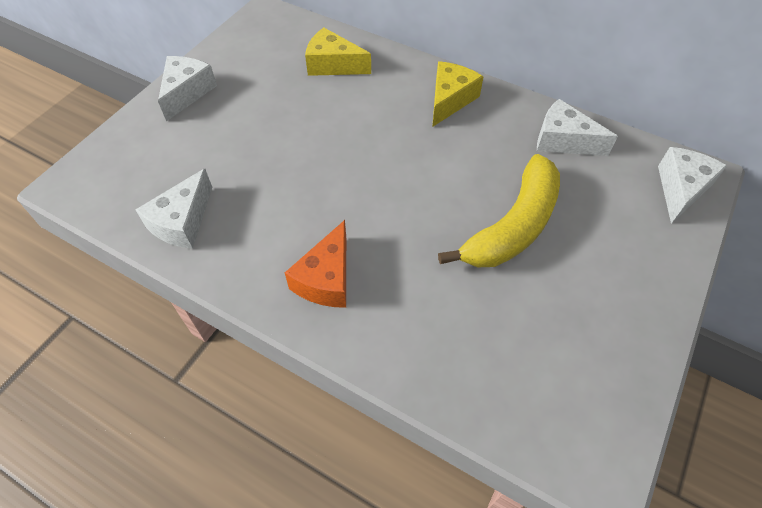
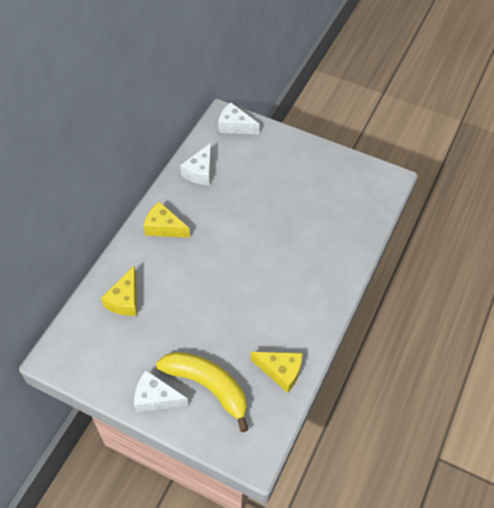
camera: 95 degrees left, 0 degrees up
(182, 222) = (281, 371): white cheese -> yellow cheese
(326, 279) = (312, 286): orange cheese -> none
(513, 226) = (267, 200): yellow banana -> yellow banana (208, 386)

